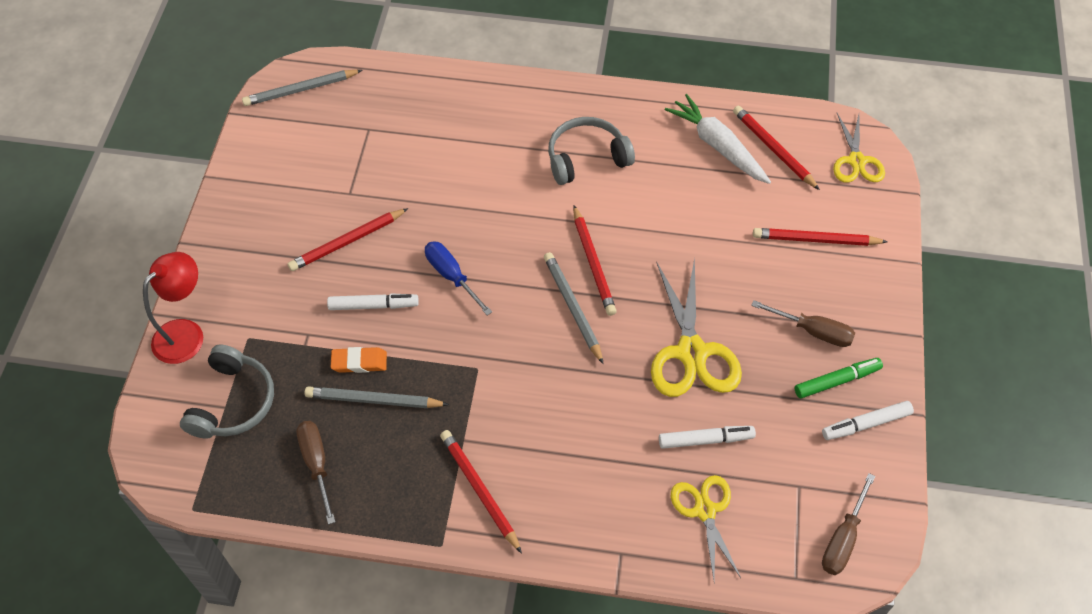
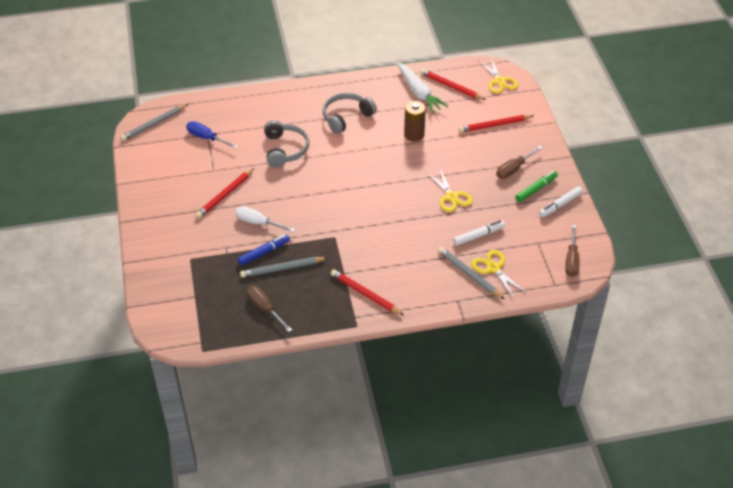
camera: 20 degrees left, 10 degrees down
(186, 333) = (150, 266): red lamp -> none
(233, 402) = (198, 292): grey headphones -> grey headphones (285, 149)
(359, 362) = (264, 252): orange eraser -> blue marker
(373, 305) = (257, 222): white marker -> white screwdriver
(451, 275) = (296, 196): blue screwdriver -> blue screwdriver (206, 137)
(573, 307) = (375, 193): grey pencil -> grey pencil (469, 274)
(593, 263) = (375, 168): red pencil -> none
(678, 220) = (414, 135): none -> brown battery
(691, 352) = (451, 197): yellow scissors -> yellow scissors, size x0.63
(717, 146) = (419, 92): white carrot -> white carrot turned 150 degrees counterclockwise
(814, 331) = (513, 169): brown screwdriver -> brown screwdriver turned 135 degrees clockwise

